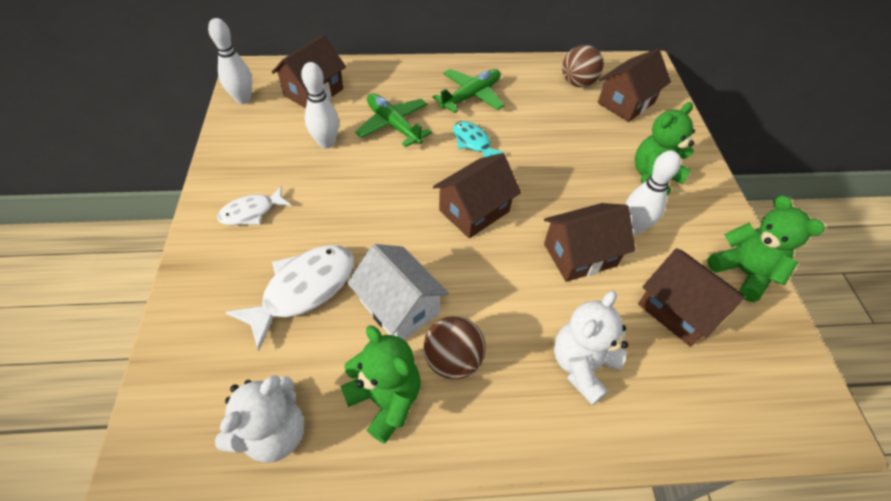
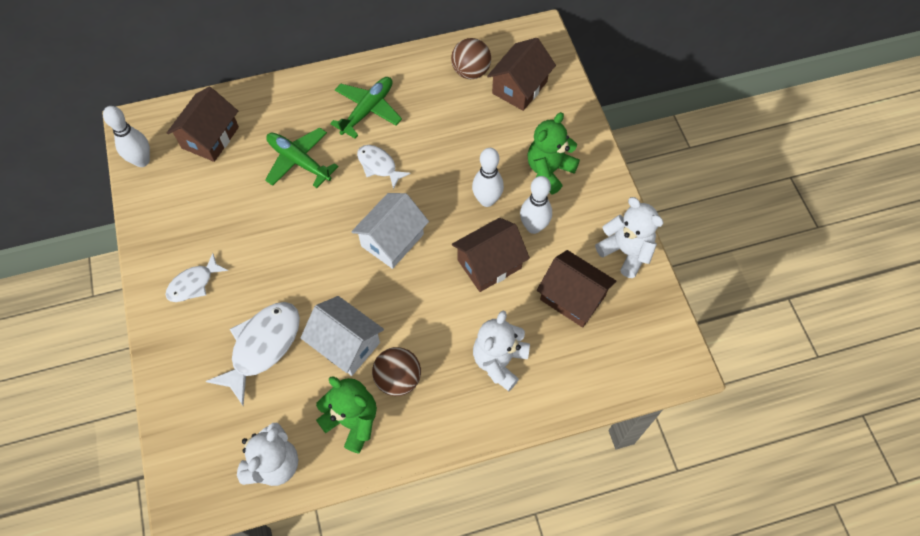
camera: 10 degrees left, 10 degrees up
(326, 143) = (240, 195): white bowling pin -> white bowling pin (487, 200)
(473, 142) = (379, 166): turquoise fish -> white fish
(474, 211) = (392, 240): brown house -> white house
(743, 272) = (625, 251): green teddy bear -> white teddy bear

